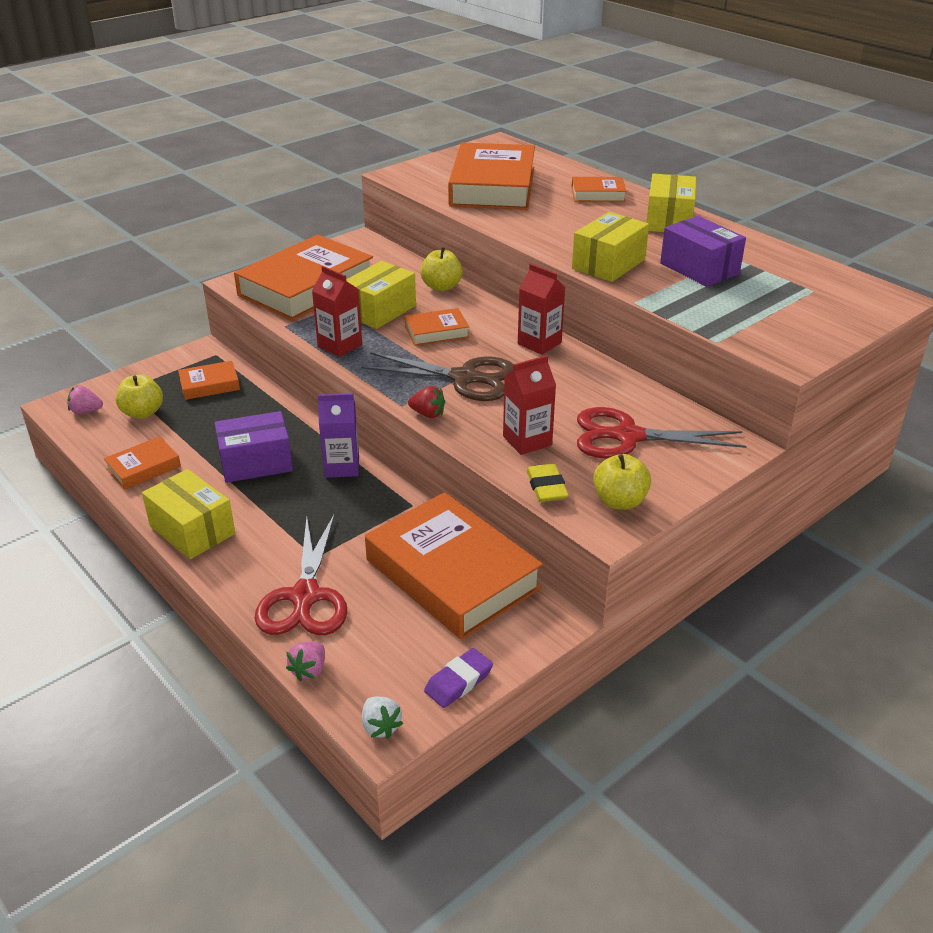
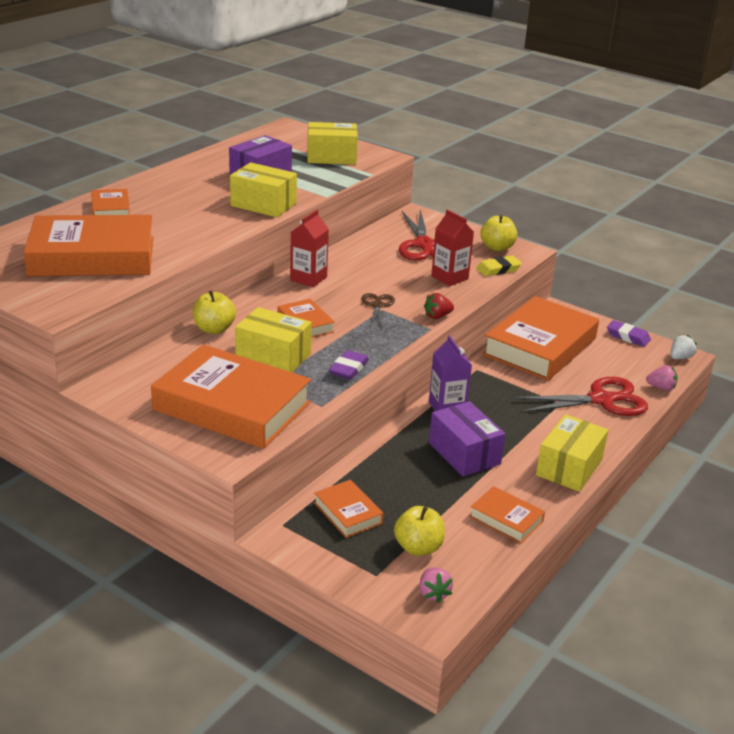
camera: 105 degrees left, 5 degrees down
(340, 345) = (349, 369): red carton -> purple eraser
(428, 414) = (437, 316): red strawberry -> red strawberry turned 120 degrees counterclockwise
(465, 378) = (377, 305): brown scissors -> brown scissors, size x0.52
(668, 220) = (168, 183): yellow box -> yellow box (331, 157)

